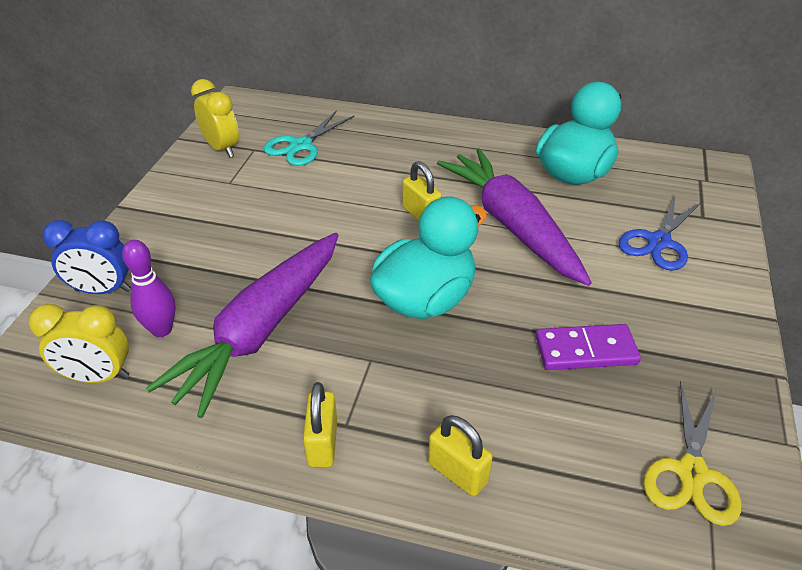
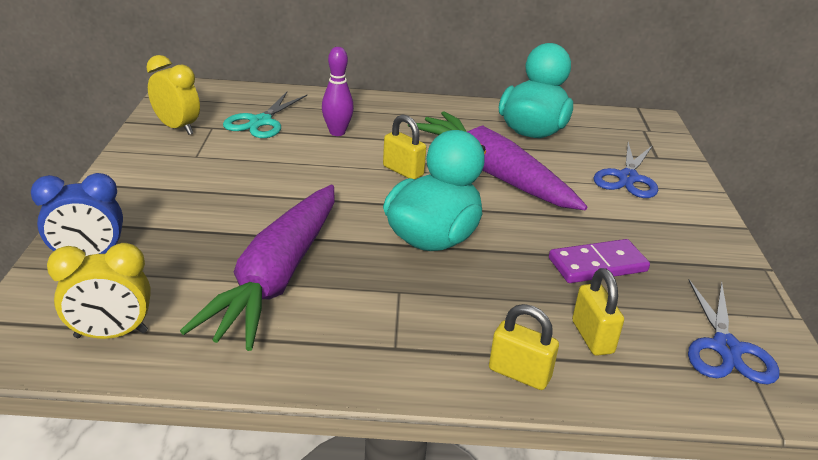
camera: 15 degrees left, 10 degrees down
(162, 330) = (169, 286): purple bowling pin -> purple bowling pin (337, 132)
(322, 443) = (377, 365): yellow padlock -> yellow padlock (592, 337)
(691, 473) = (726, 348): yellow scissors -> blue scissors

